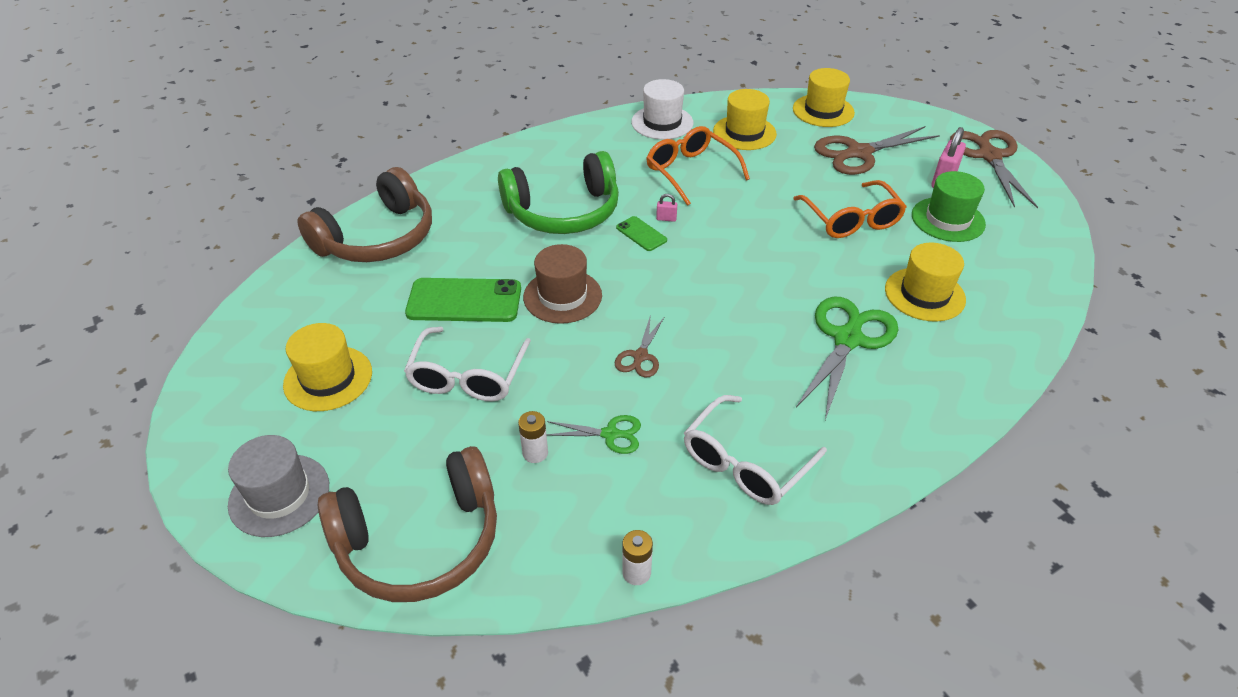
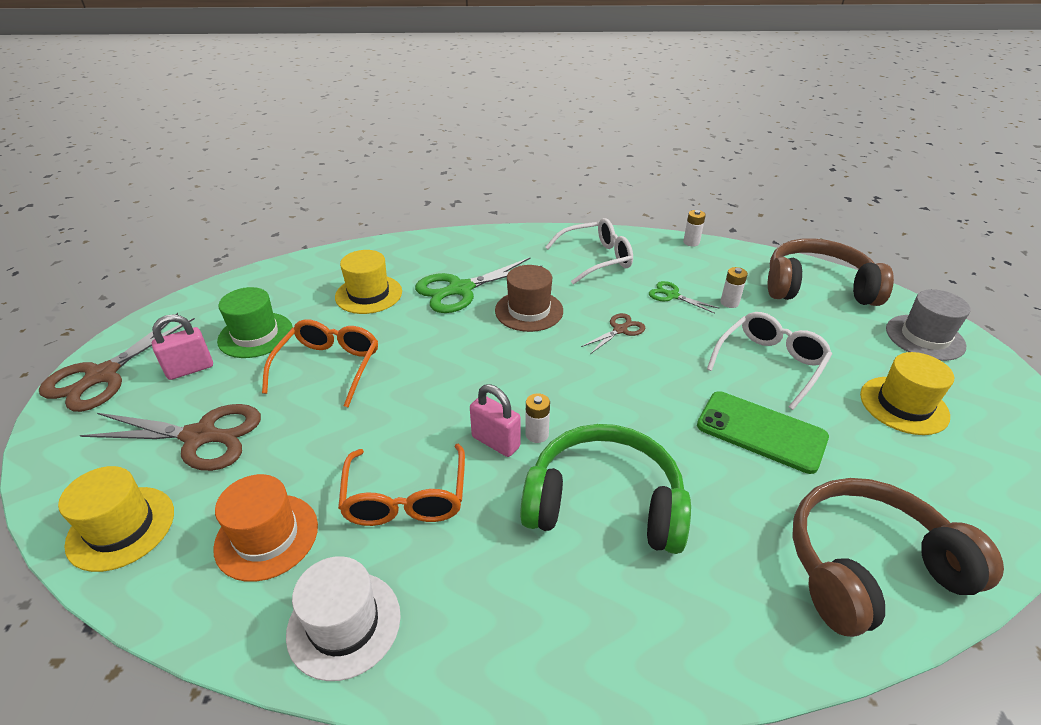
camera: 150 degrees left, 5 degrees down
(562, 296) = (658, 399): brown hat -> brown hat (529, 311)
(641, 234) = (537, 434): green phone -> white battery
(666, 219) = (495, 442): pink padlock -> pink padlock, size x2.05
(744, 133) = (267, 536): yellow hat -> orange hat

